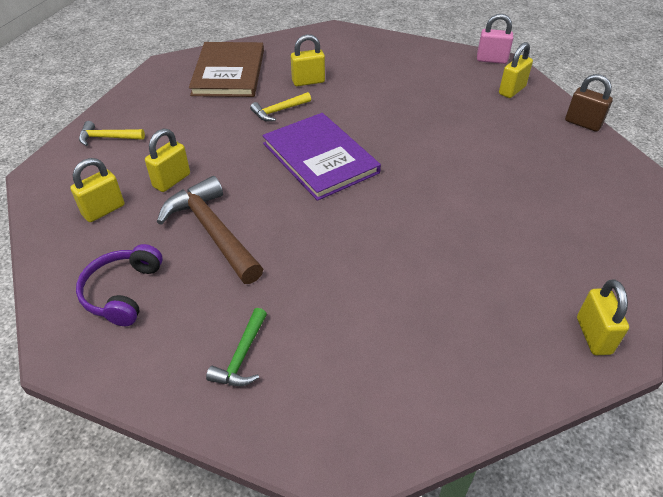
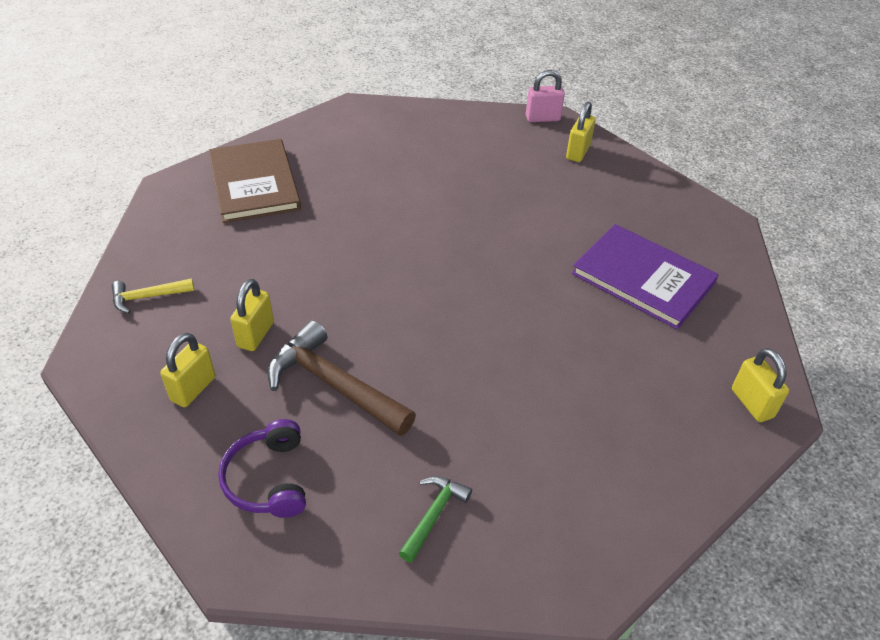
camera: 20 degrees left, 0 degrees up
(241, 357) = (434, 515): green hammer -> green hammer turned 150 degrees counterclockwise
(278, 111) = (338, 223): yellow hammer -> none
(308, 81) = (354, 179): yellow padlock -> none
(320, 158) = (411, 272): purple book -> purple book (643, 278)
(583, 123) = (661, 179): brown padlock -> none

